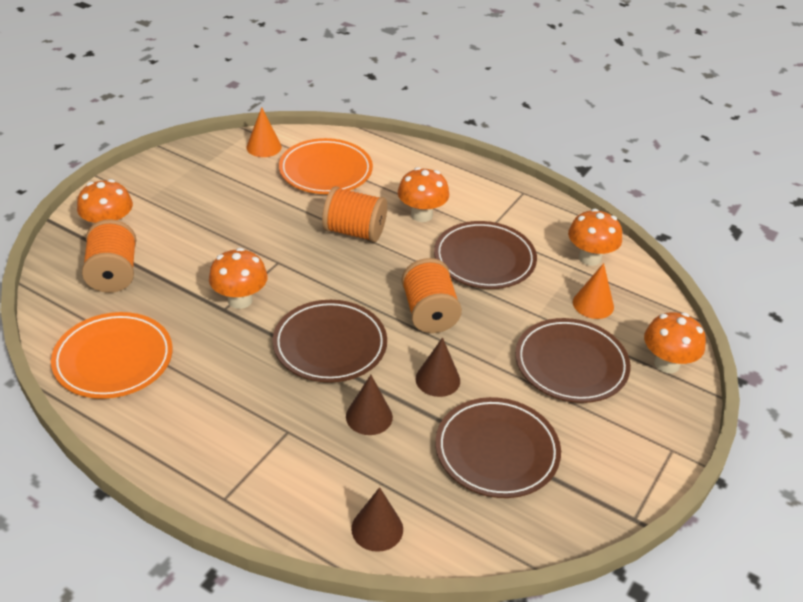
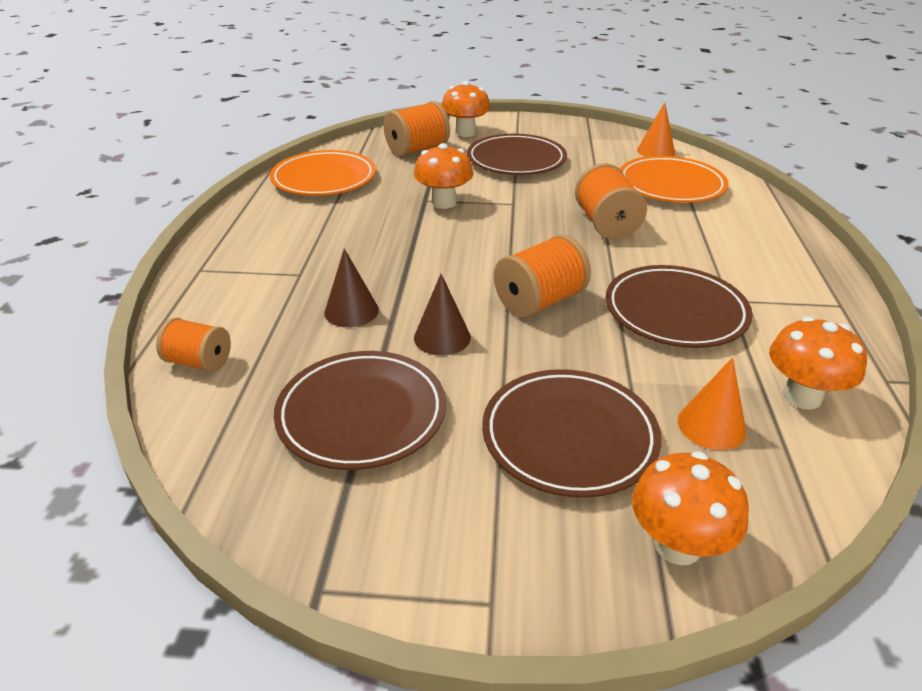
camera: 65 degrees right, 5 degrees down
(330, 345) = (430, 260): brown plate -> brown plate (516, 160)
(377, 528) = (199, 362): brown cone -> orange spool
(421, 215) = (688, 251): orange mushroom -> none

